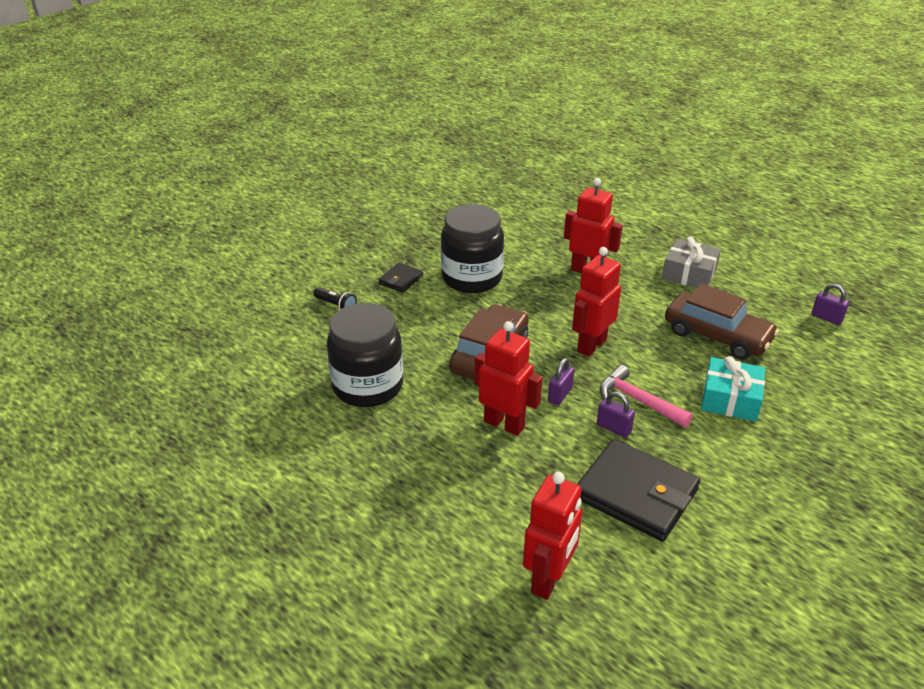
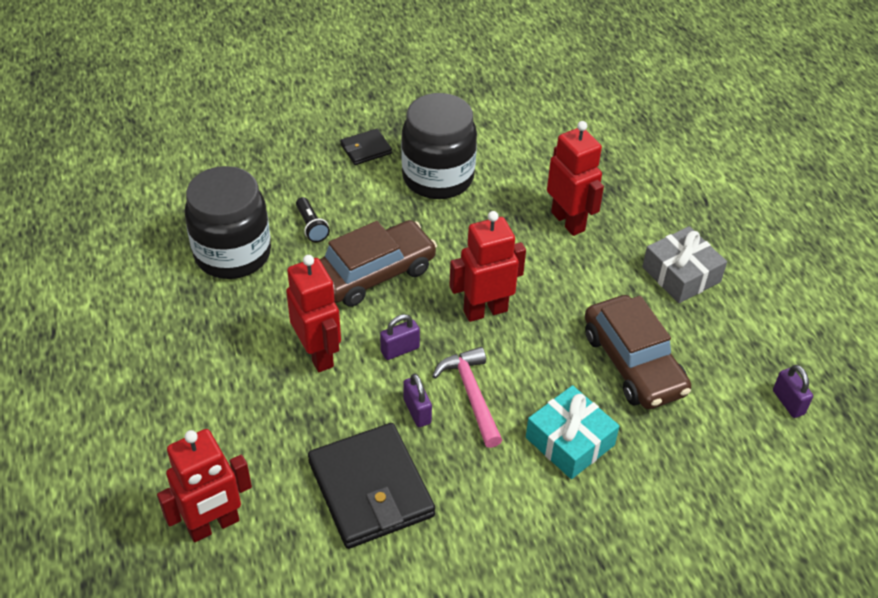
camera: 30 degrees right, 10 degrees up
(336, 306) = (280, 153): black flashlight -> black flashlight (311, 226)

